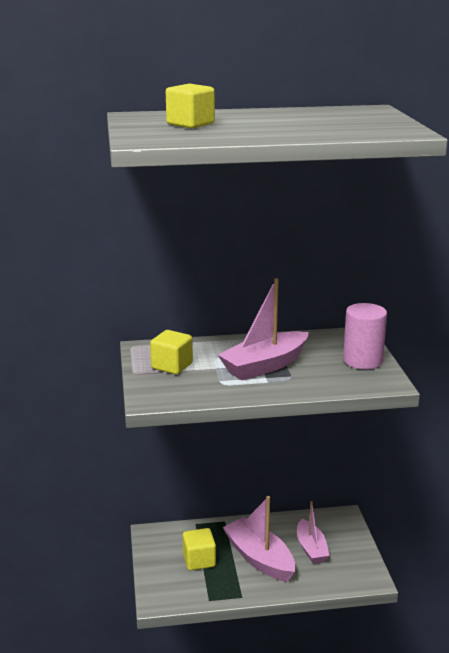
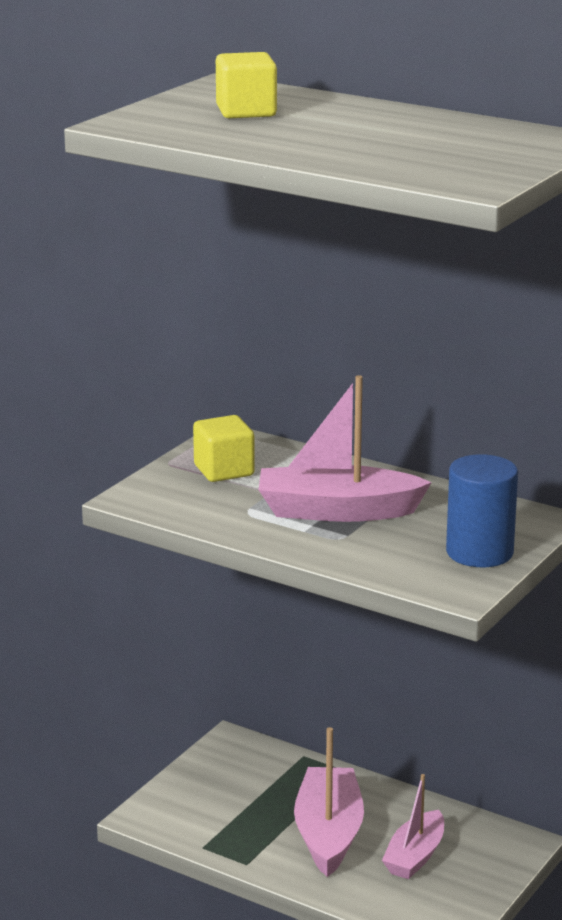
camera: 40 degrees right, 0 degrees up
(199, 560) = (250, 799): yellow cube -> none
(362, 360) = (479, 552): pink cylinder -> blue cylinder

